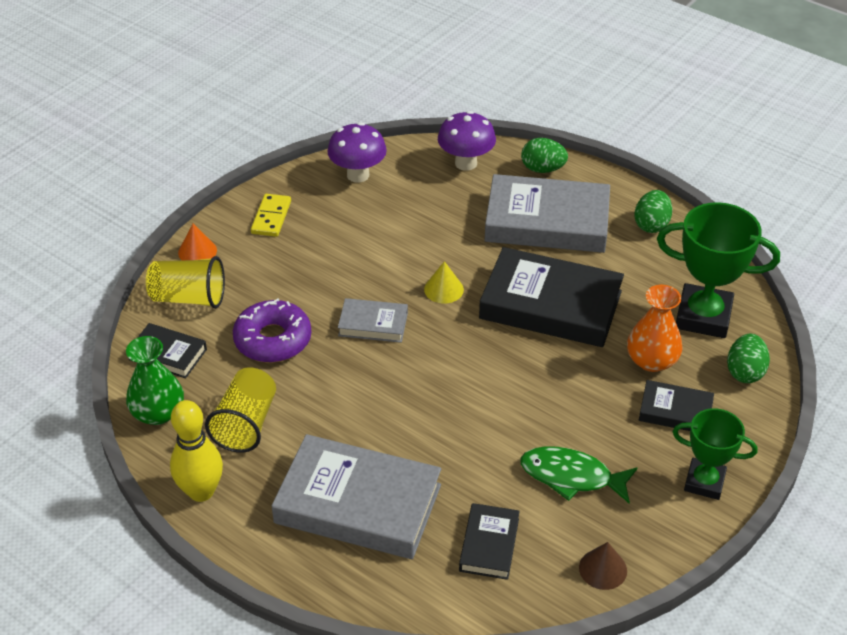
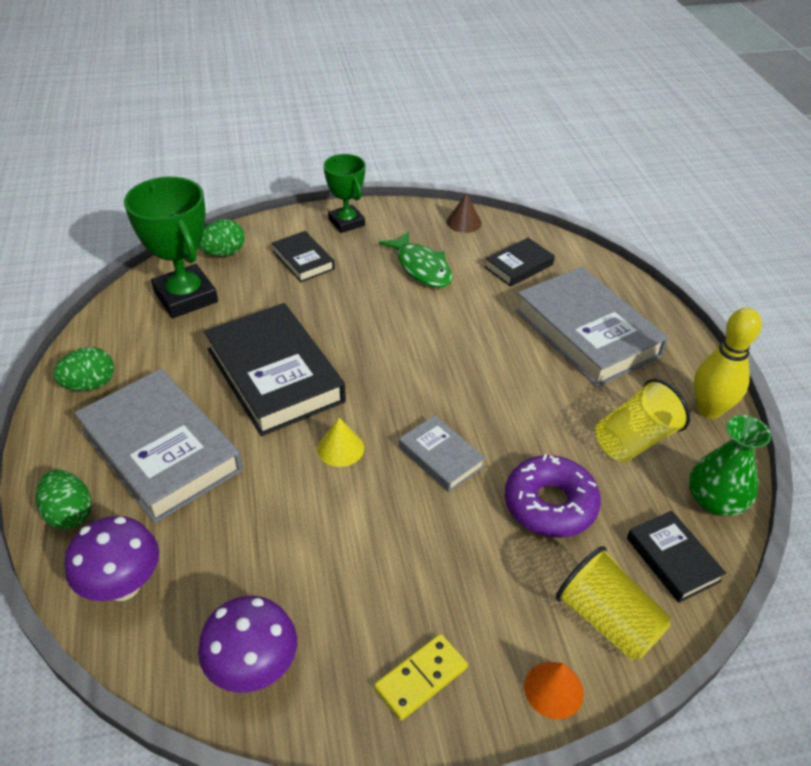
camera: 140 degrees left, 0 degrees up
(651, 360) = (268, 294): orange vase -> none

